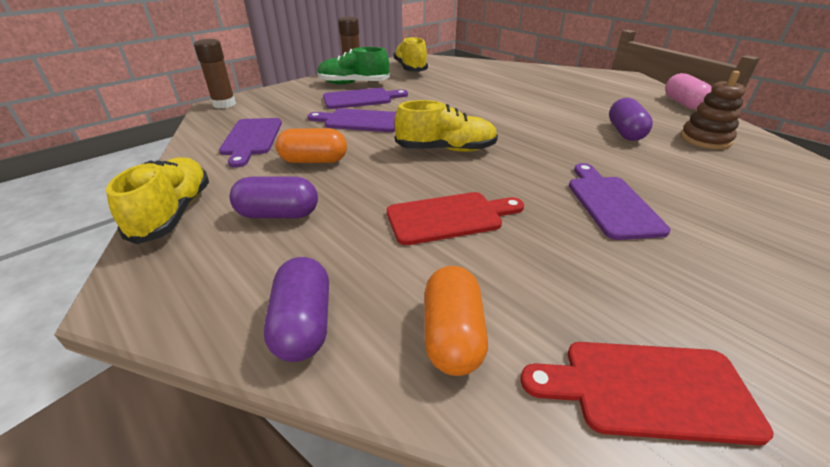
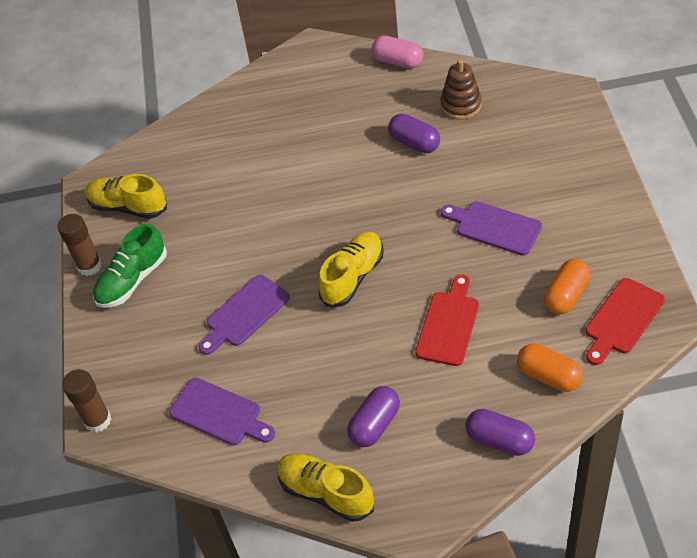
camera: 50 degrees left, 15 degrees up
(314, 161) = (304, 377): orange capsule -> orange capsule (566, 295)
(361, 99) = (186, 291): purple cutting board -> none

